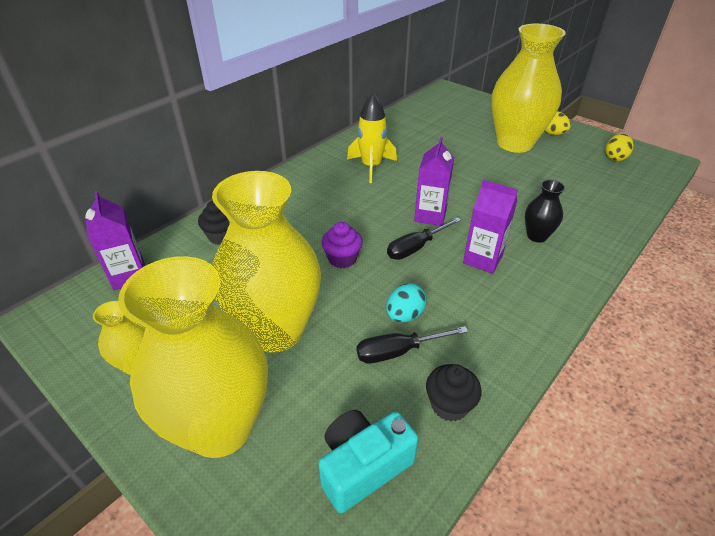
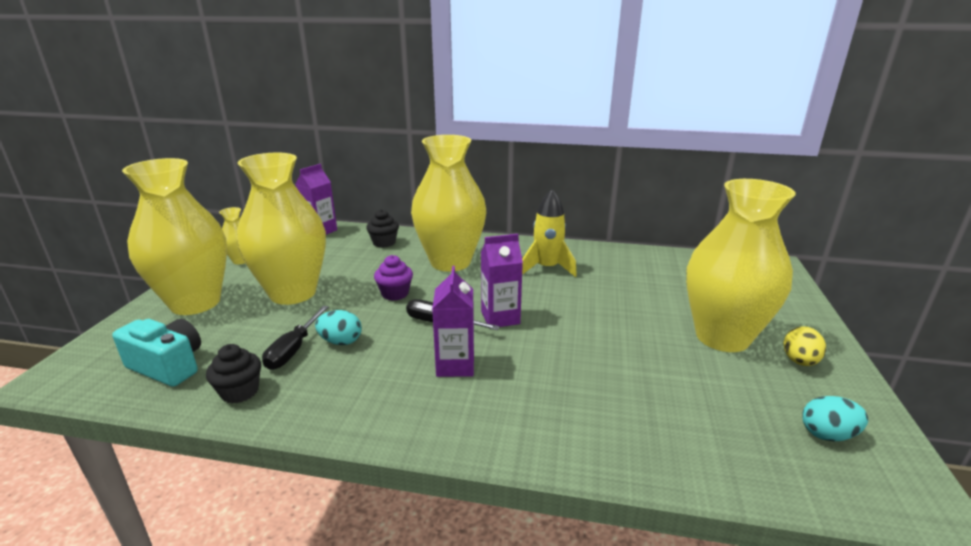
camera: 60 degrees right, 15 degrees down
(311, 209) = (450, 262): none -> yellow vase
(398, 352) = (293, 350): black screwdriver -> black screwdriver turned 120 degrees counterclockwise
(537, 236) = (533, 394): black vase -> none
(615, 158) = (827, 434): yellow egg -> turquoise egg

